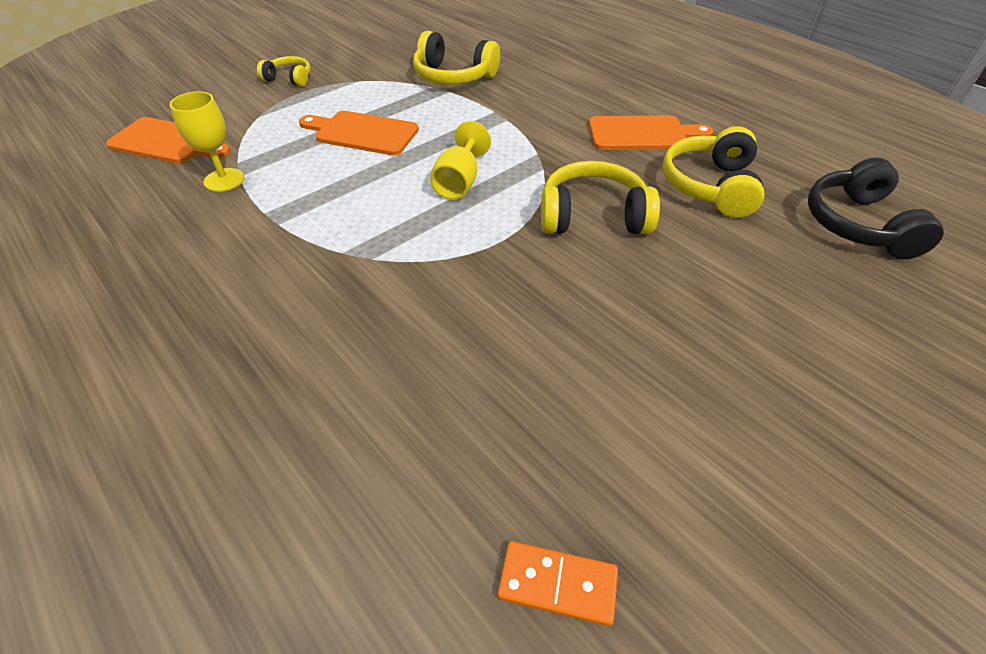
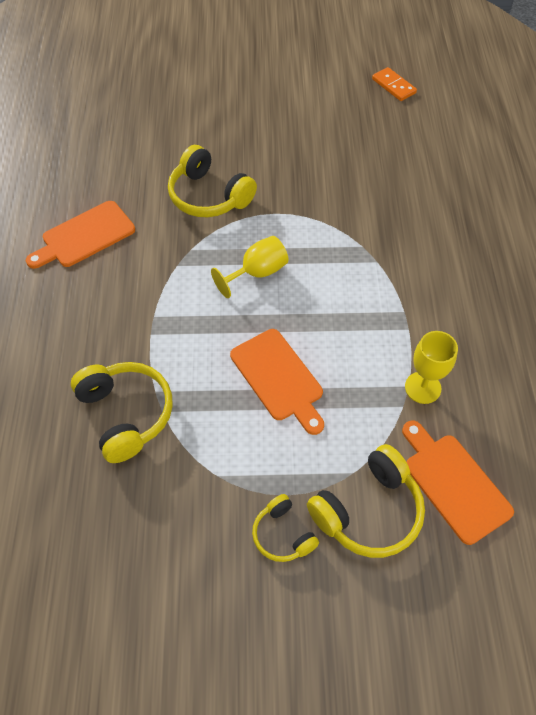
camera: 140 degrees left, 10 degrees up
(642, 134) = (85, 236): orange cutting board -> orange cutting board turned 75 degrees counterclockwise
(710, 186) = (115, 172): yellow headphones -> yellow headphones (368, 511)
(858, 225) = (86, 108): black headphones -> none

